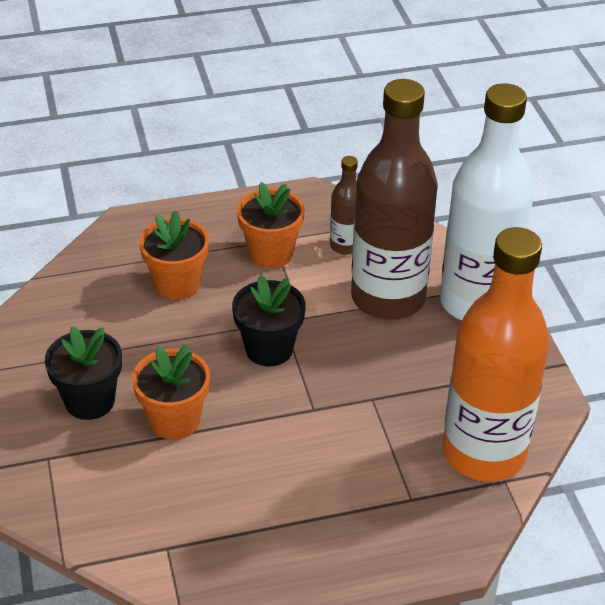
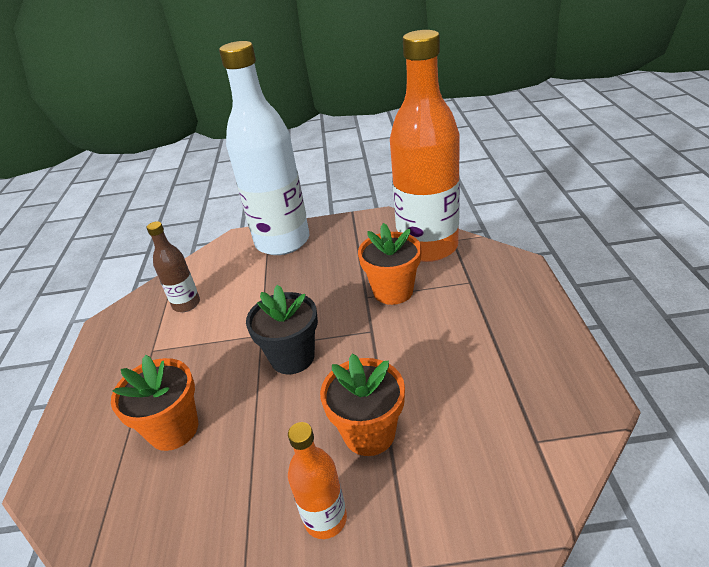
camera: 75 degrees left, 5 degrees down
(90, 401) = (325, 519): black flower pot -> orange bottle
(271, 253) = (168, 352): orange flower pot -> orange flower pot (393, 291)
(388, 298) = (259, 283): brown bottle -> none

